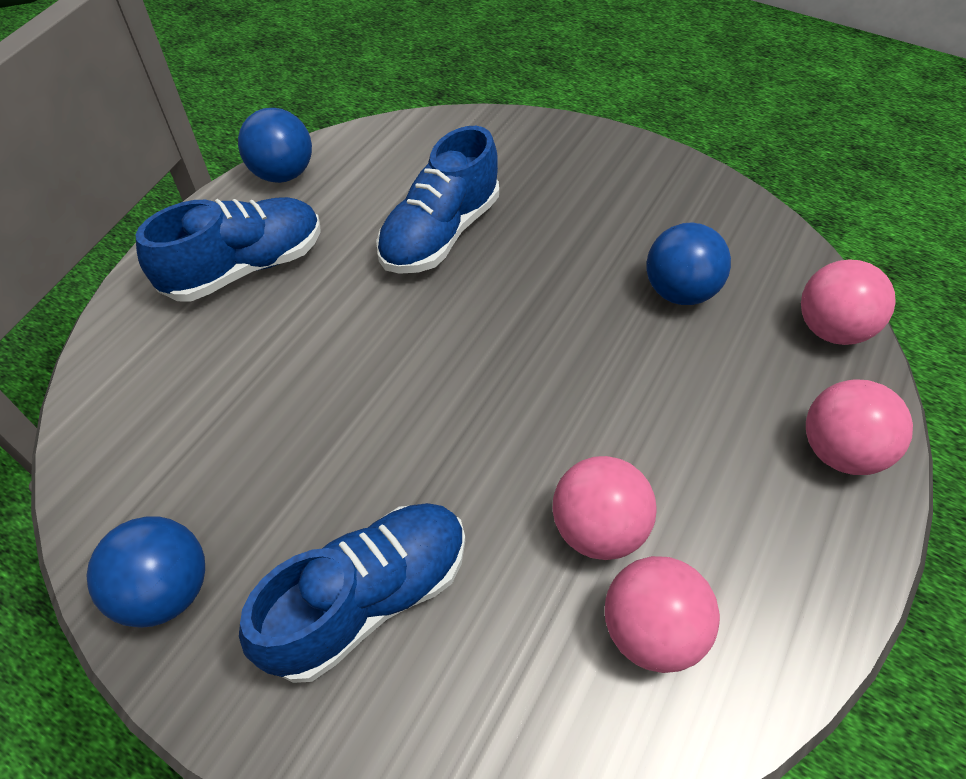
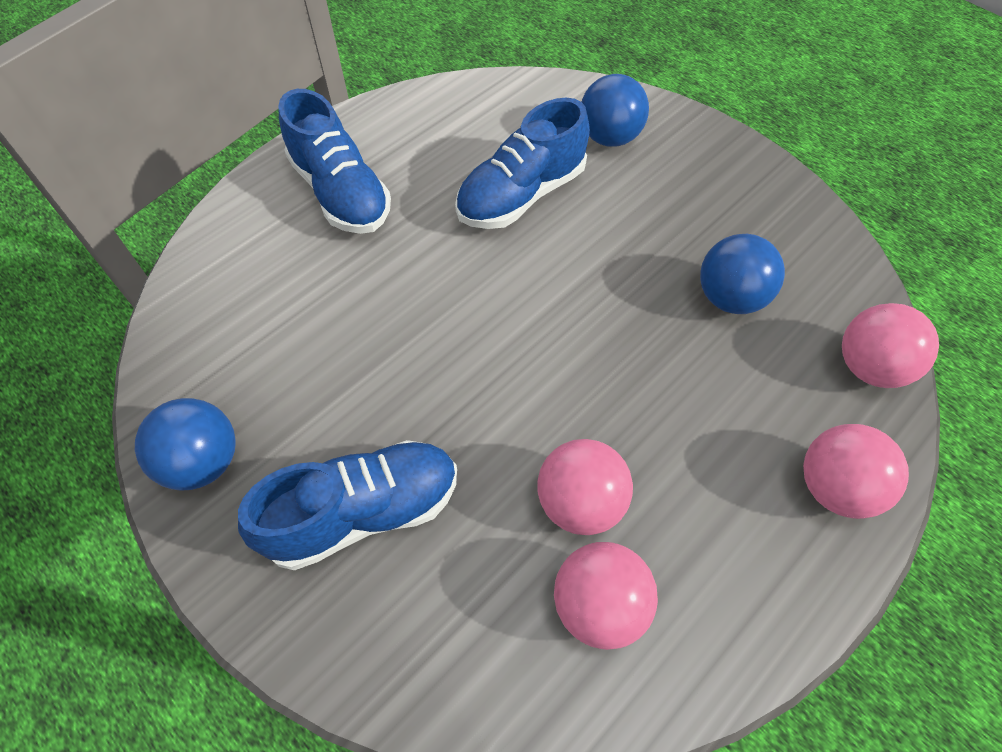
camera: 15 degrees right, 5 degrees up
(245, 267) = (341, 192): blue shoe -> blue shoe turned 75 degrees clockwise
(283, 174) = (396, 110): blue ball -> blue ball (609, 137)

